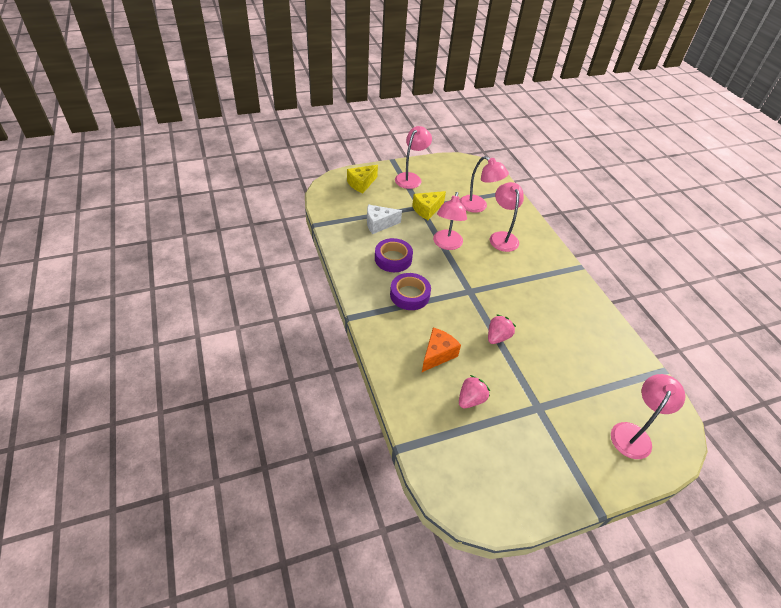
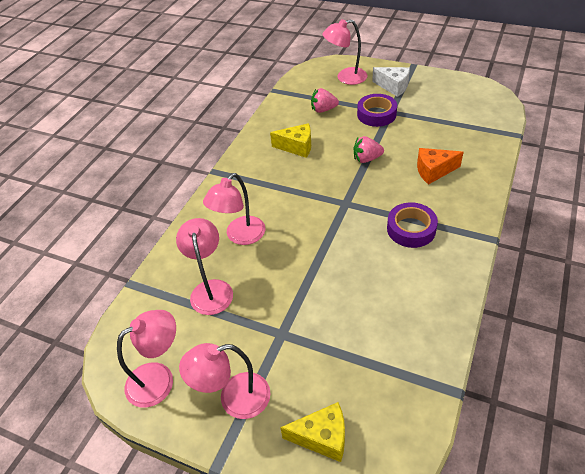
camera: 130 degrees left, 0 degrees up
(379, 224) = (365, 337): white cheese -> white cheese (393, 87)
(393, 259) = (392, 277): purple tape -> purple tape (376, 114)
(427, 210) = (278, 323): yellow cheese -> yellow cheese (297, 147)
(446, 244) = (311, 261): pink lamp -> pink lamp (159, 378)
(471, 399) = (436, 135): pink strawberry -> pink strawberry (323, 110)

